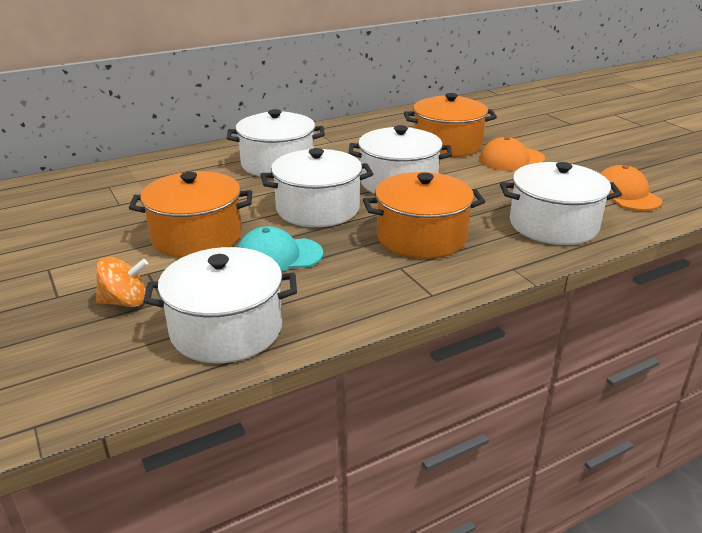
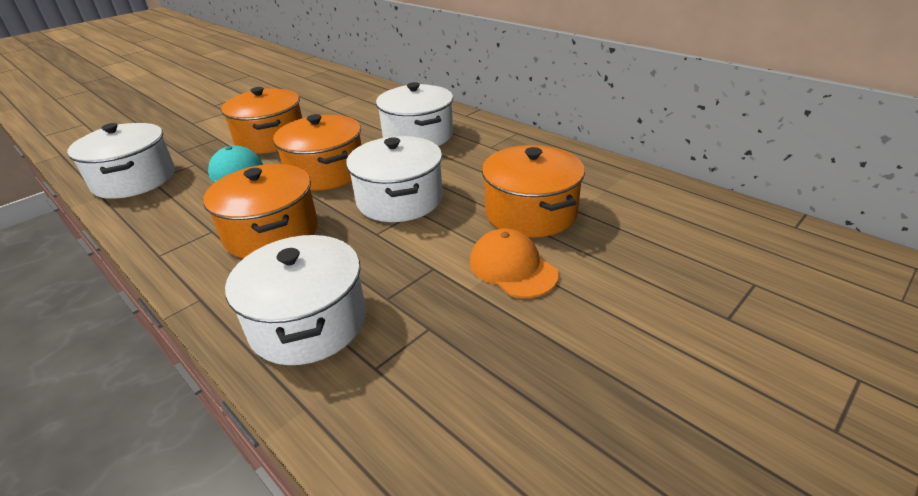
camera: 75 degrees right, 5 degrees up
(125, 302) = (180, 141): orange spinning top -> none
(317, 209) = (326, 172): white pot -> orange pot
(625, 194) = (430, 398): orange cap -> none

